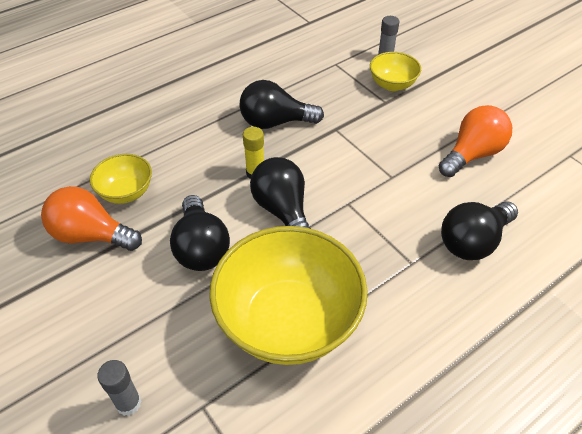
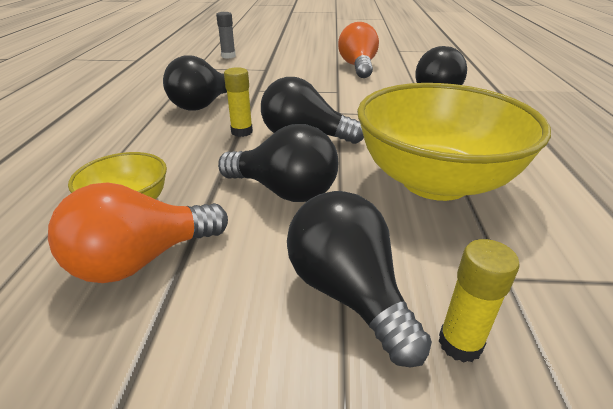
camera: 50 degrees left, 15 degrees down
(128, 403) = (460, 343): grey glue stick -> yellow glue stick
(131, 336) = (348, 293): none -> black light bulb
(392, 84) = (255, 62): yellow bowl -> none

